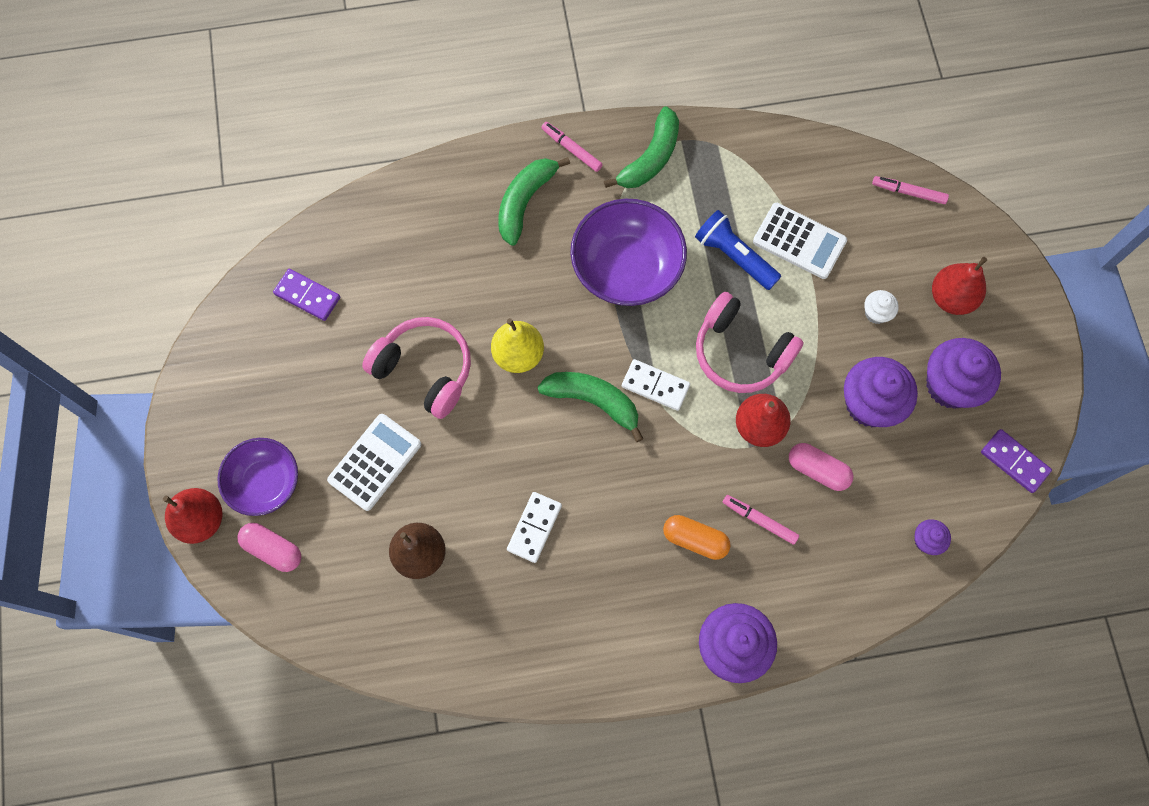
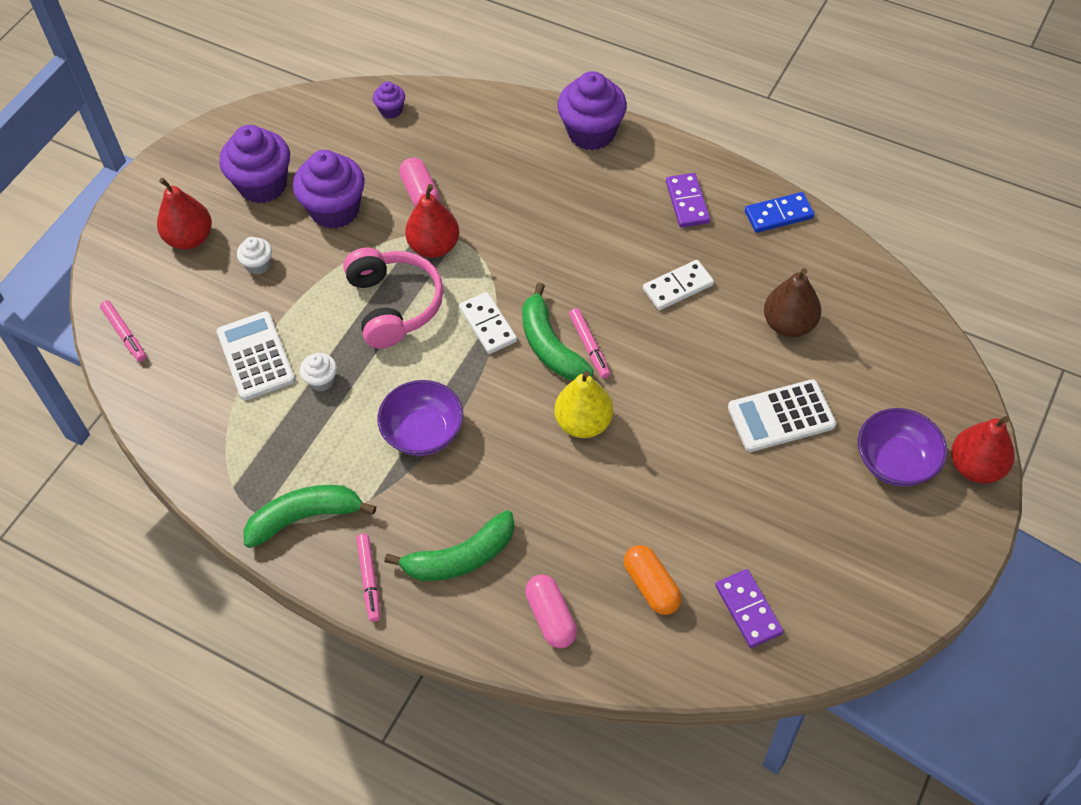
camera: 140 degrees left, 15 degrees down
(273, 549) = (919, 404): pink capsule -> pink capsule (551, 617)
(425, 370) = (680, 464): pink headphones -> none
(501, 670) = (778, 214): none -> blue domino
(626, 268) = (423, 432): purple bowl -> purple bowl, size x0.66
(695, 539) = (557, 206): orange capsule -> orange capsule (651, 586)
(734, 256) = (321, 380): blue flashlight -> white cupcake
(759, 520) = (496, 189): pink marker -> pink marker (589, 346)
(1014, 461) = (276, 116): purple domino -> purple domino (687, 202)

